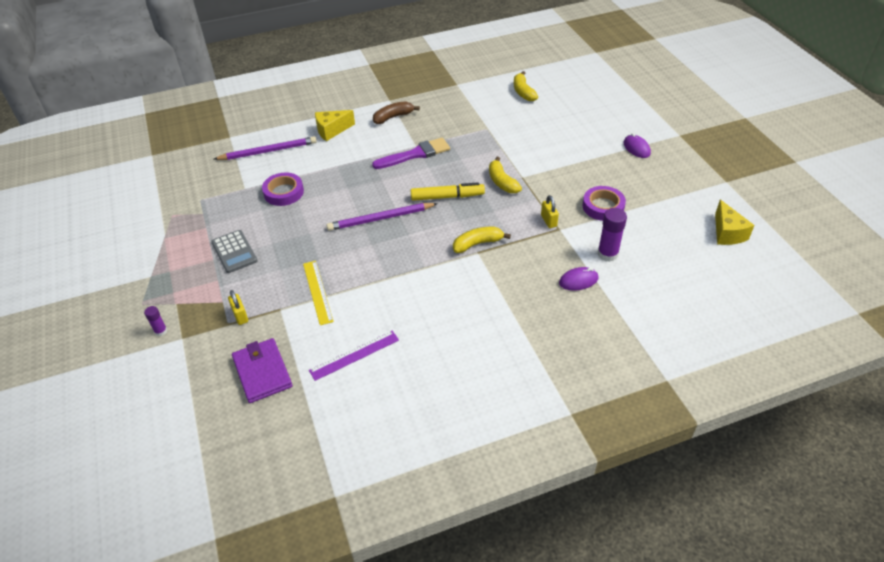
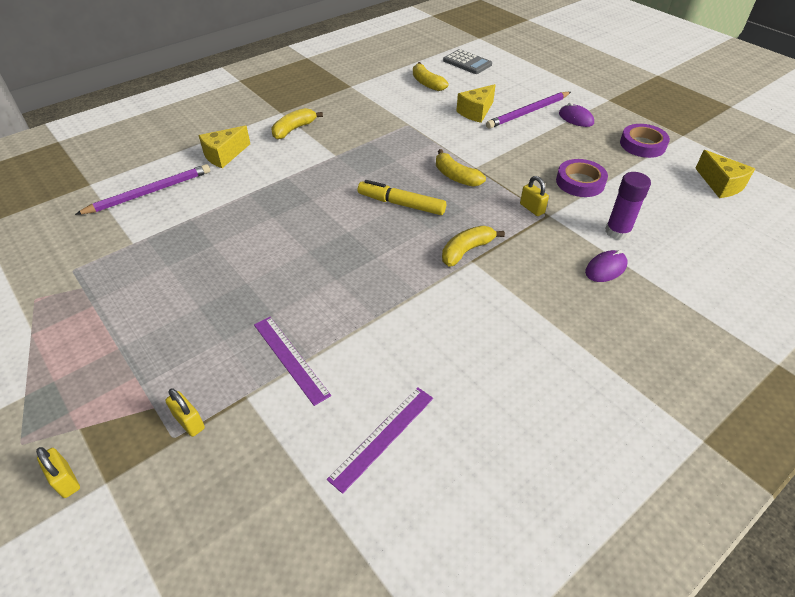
camera: 20 degrees left, 0 degrees up
(161, 331) = (66, 480): purple glue stick -> yellow padlock
(234, 252) = (147, 330): grey calculator -> grey calculator (467, 63)
(262, 372) = (256, 503): purple wallet -> none
(283, 192) = (190, 238): purple tape -> purple tape (642, 145)
(317, 292) = (290, 358): yellow ruler -> purple ruler
(380, 219) = (332, 245): purple pencil -> purple pencil (528, 112)
(393, 117) = (294, 129): brown banana -> yellow banana
(415, 154) = (340, 164): purple brush -> none
(447, 197) = (401, 204): yellow marker -> yellow marker turned 135 degrees counterclockwise
(551, 127) = (476, 112): none -> yellow cheese

